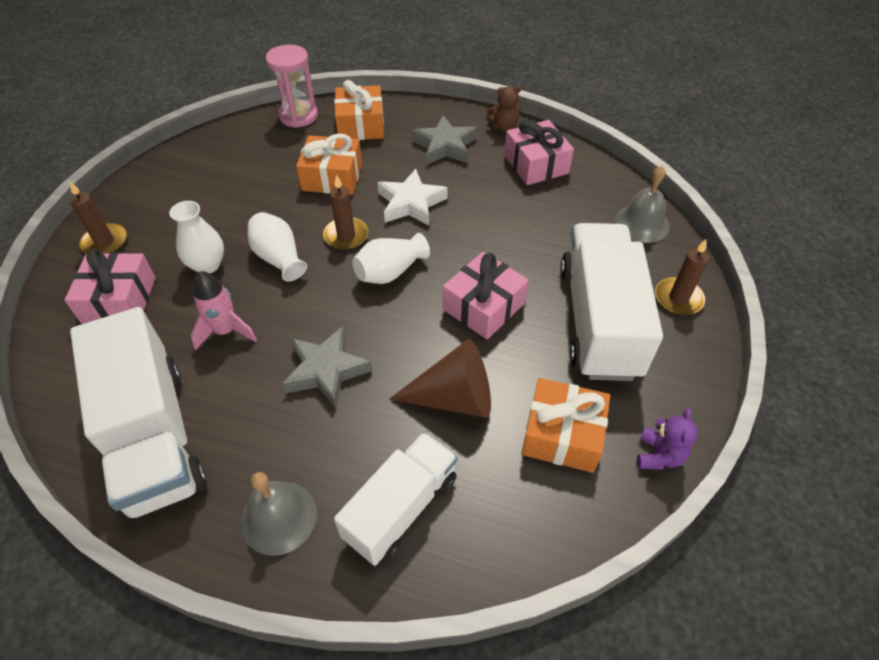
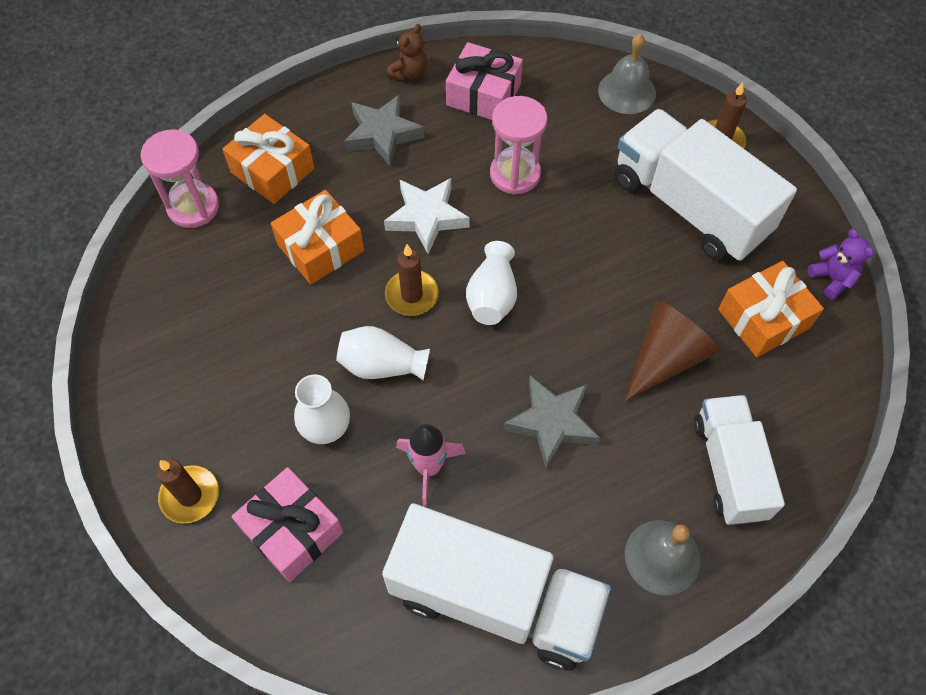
camera: 45 degrees left, 10 degrees up
(484, 306) = (599, 265): pink gift -> none
(497, 218) = (515, 174): none -> pink hourglass

